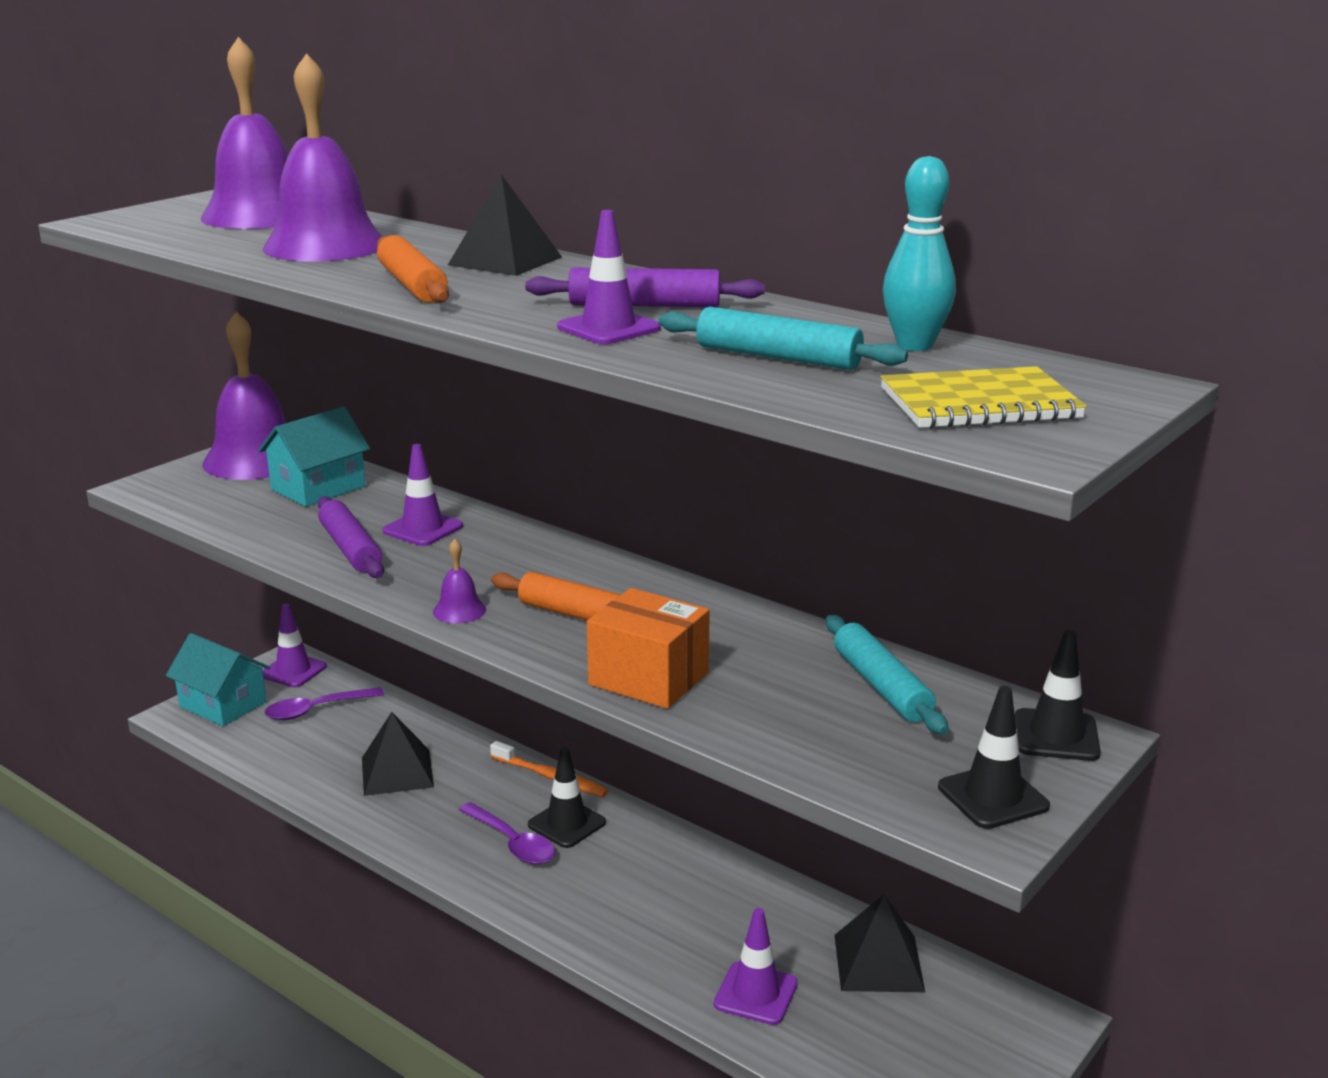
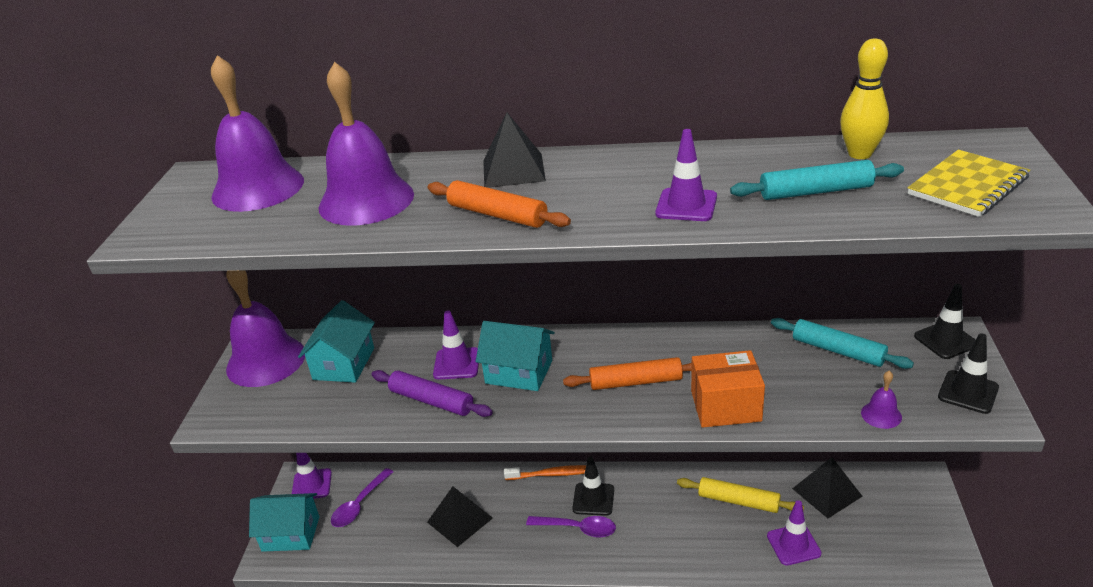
camera: 30 degrees left, 10 degrees up
(459, 610) = (561, 413): purple bell -> purple bell (881, 415)
(473, 559) = (519, 372): none -> turquoise house
(644, 305) = (668, 177): purple rolling pin -> none
(743, 912) = (738, 501): none -> yellow rolling pin
(914, 345) = (860, 154): turquoise bowling pin -> yellow bowling pin

